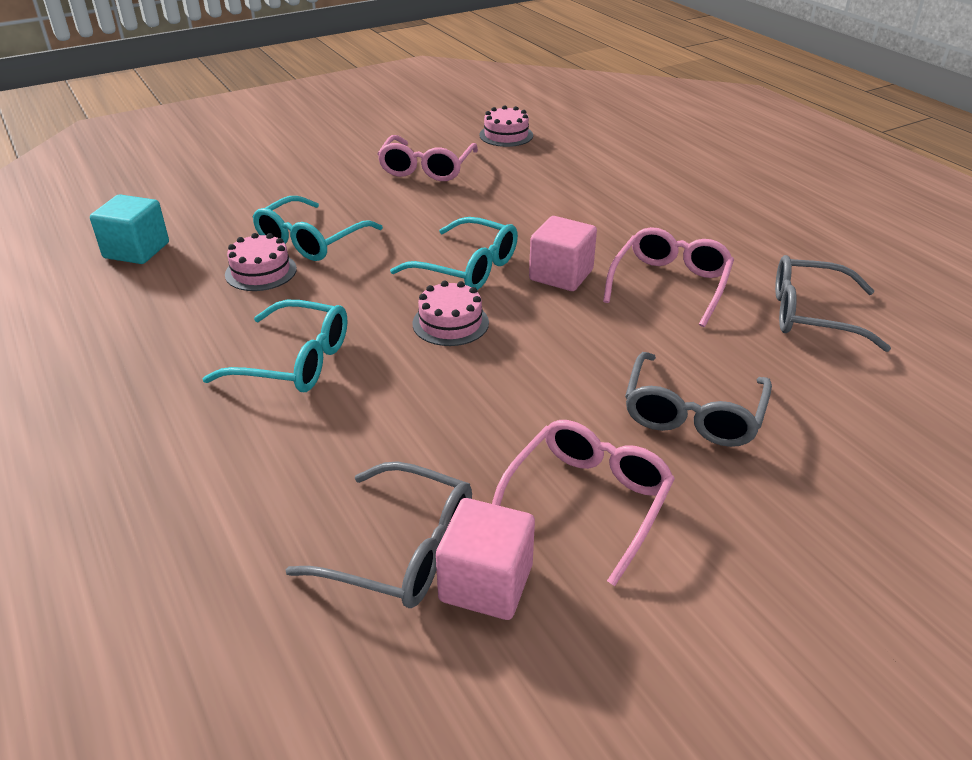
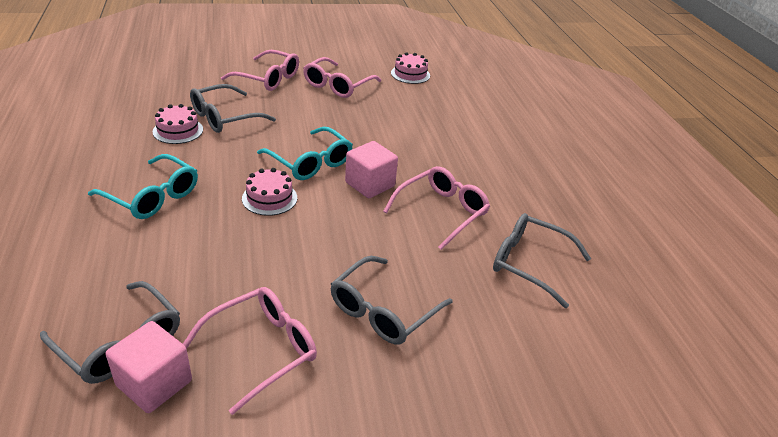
camera: 15 degrees right, 0 degrees up
(136, 250) = (115, 97): turquoise cube -> none
(311, 240) = (224, 117): turquoise glasses -> grey glasses
(329, 180) = (268, 78): none -> pink glasses

